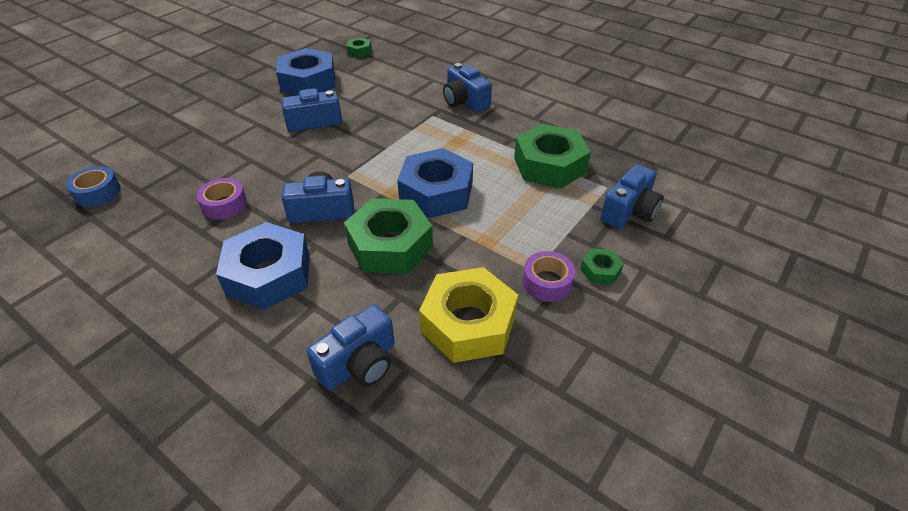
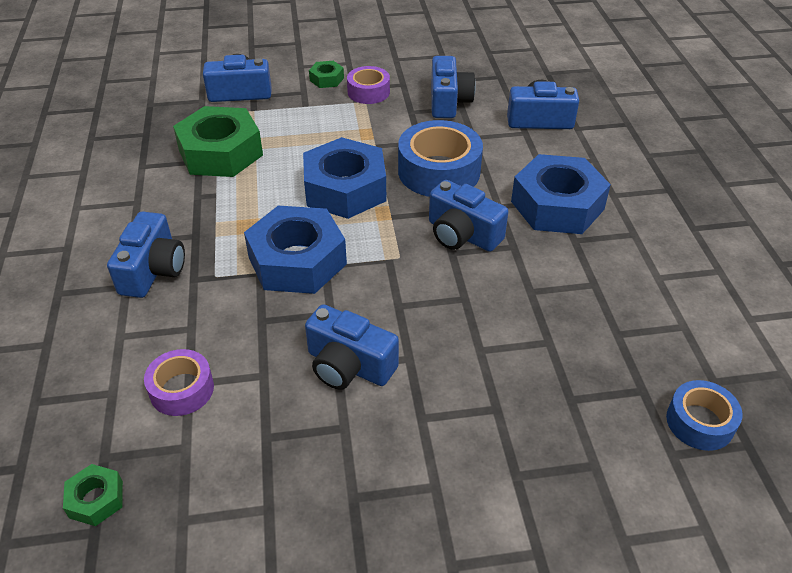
camera: 135 degrees left, 0 degrees up
(224, 205) = (552, 301): purple tape -> purple tape (182, 389)
(308, 82) = (264, 470): blue nut -> blue nut (297, 260)
(390, 245) = (439, 171): green nut -> blue tape
(468, 323) = (448, 101): yellow nut -> blue camera

